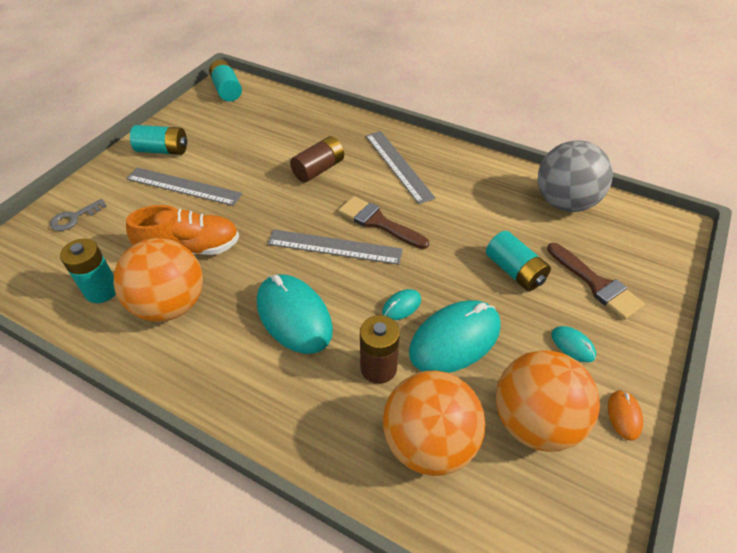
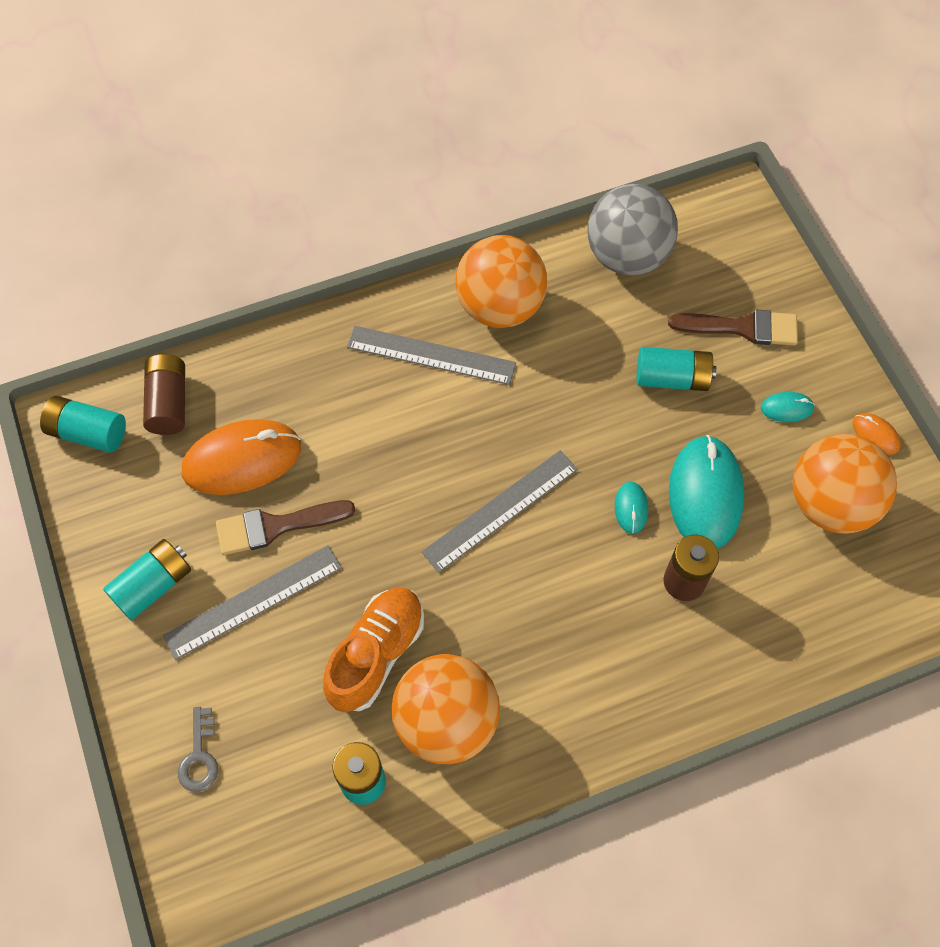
camera: 50 degrees left, 15 degrees up
(262, 139) = (242, 460): none -> orange mouse
(294, 316) = (562, 612): turquoise mouse -> none
(318, 169) = (360, 438): brown battery -> brown battery (168, 403)
(378, 222) = (502, 443): brown brush -> brown brush (276, 526)
(429, 442) = (787, 598): orange ball -> orange ball (500, 306)

